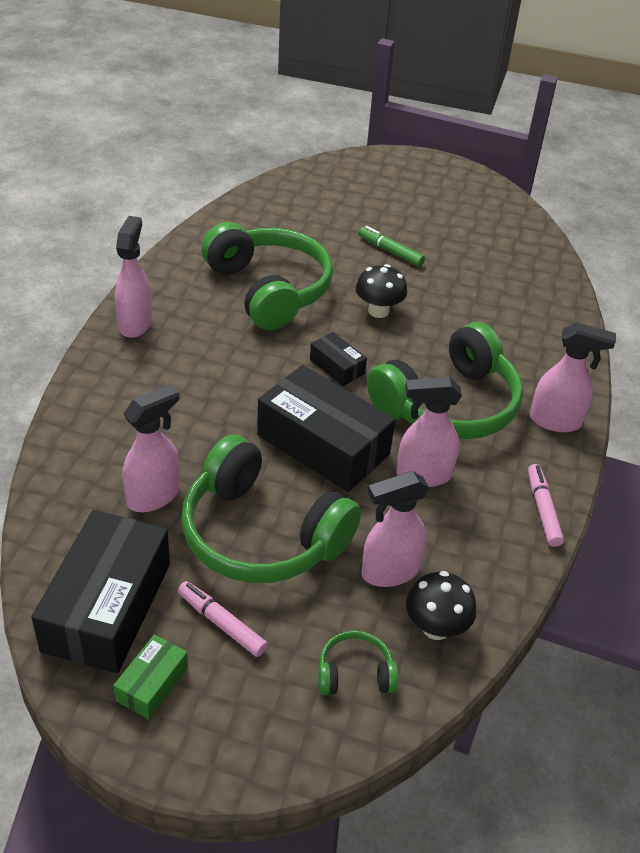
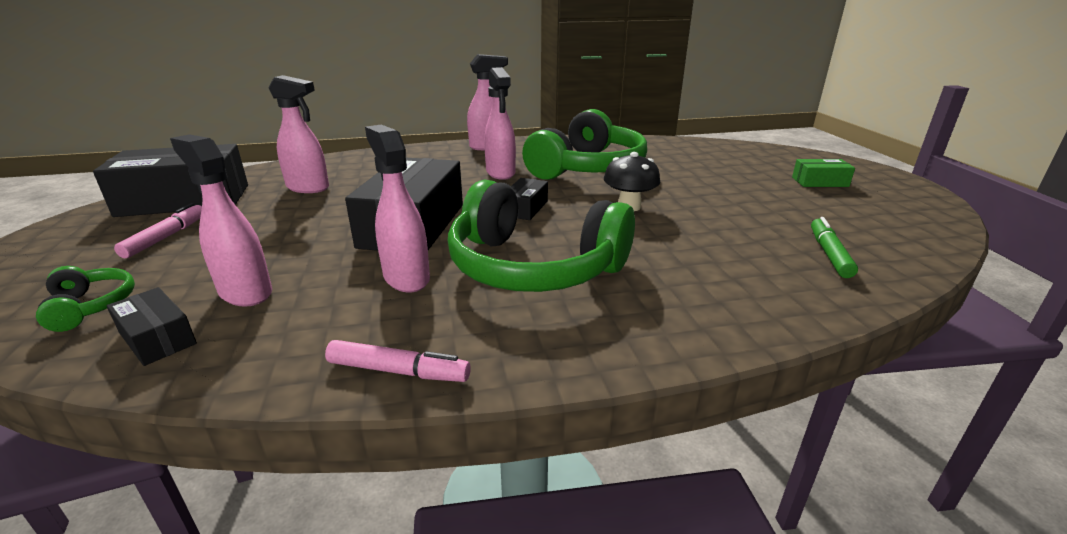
camera: 65 degrees right, 15 degrees down
(152, 684) = (98, 229): green box -> green box (820, 182)
(261, 534) = (280, 228): green headphones -> none
(390, 251) = (723, 193): green marker -> green marker (829, 254)
(436, 627) = (157, 338): black mushroom -> black box
(543, 509) = (398, 371): pink marker -> pink marker turned 45 degrees clockwise
(556, 421) = (587, 343): pink spray bottle -> pink spray bottle (500, 173)

